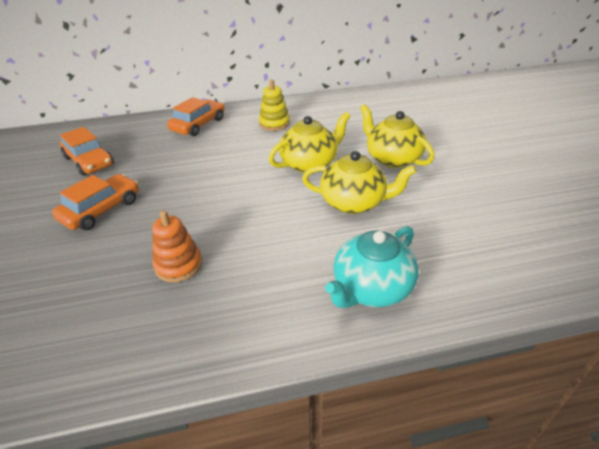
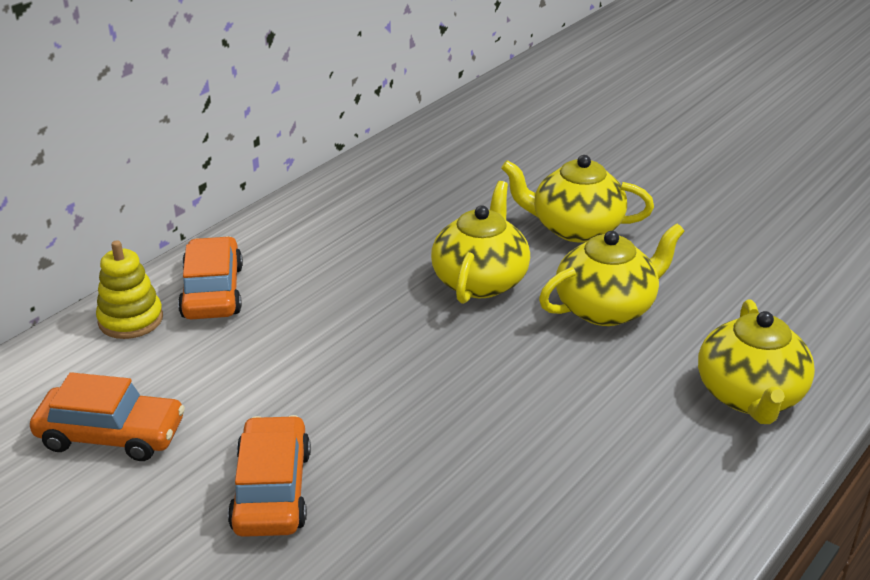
camera: 40 degrees left, 5 degrees down
(178, 265) = (507, 493): orange stacking toy -> none
(274, 123) = (340, 240): yellow stacking toy -> yellow stacking toy (130, 320)
(371, 288) = (750, 396): turquoise teapot -> yellow teapot

